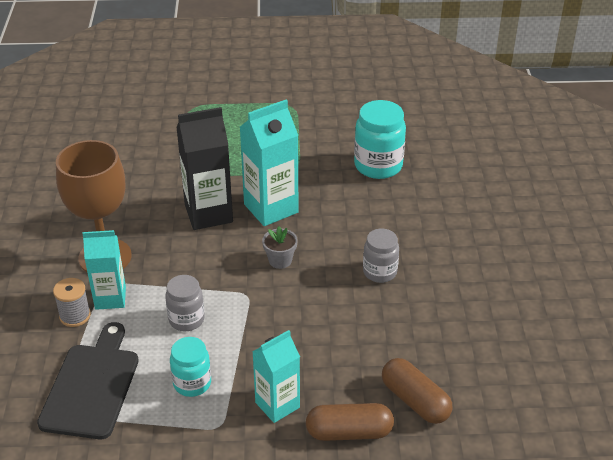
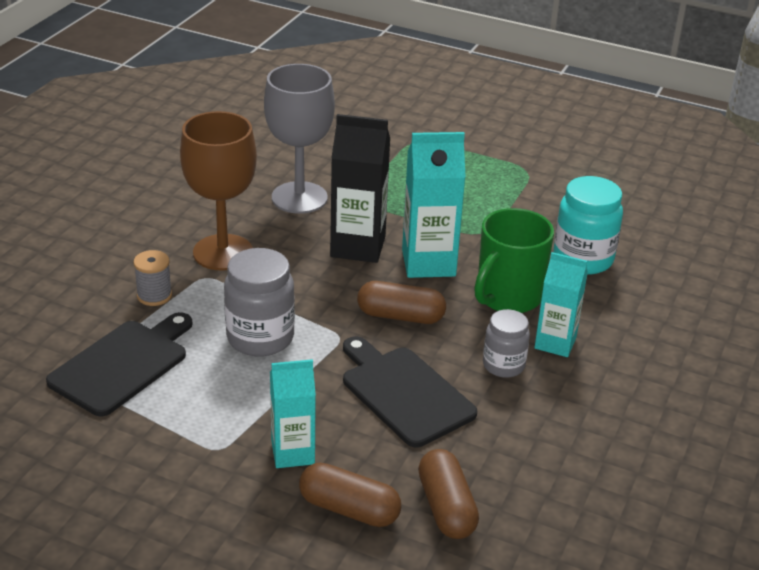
camera: 25 degrees right, 5 degrees down
(110, 298) = (200, 291): turquoise carton -> turquoise carton (555, 343)
(133, 187) = (299, 198): none -> grey goblet
(186, 320) = (260, 338): grey jar -> grey jar, size x1.60
(192, 383) = (221, 399): turquoise jar -> none
(280, 260) = (400, 316): grey flower pot -> brown capsule
(325, 322) = (404, 393): none -> black cutting board
(346, 216) = (507, 297): none -> green mug

